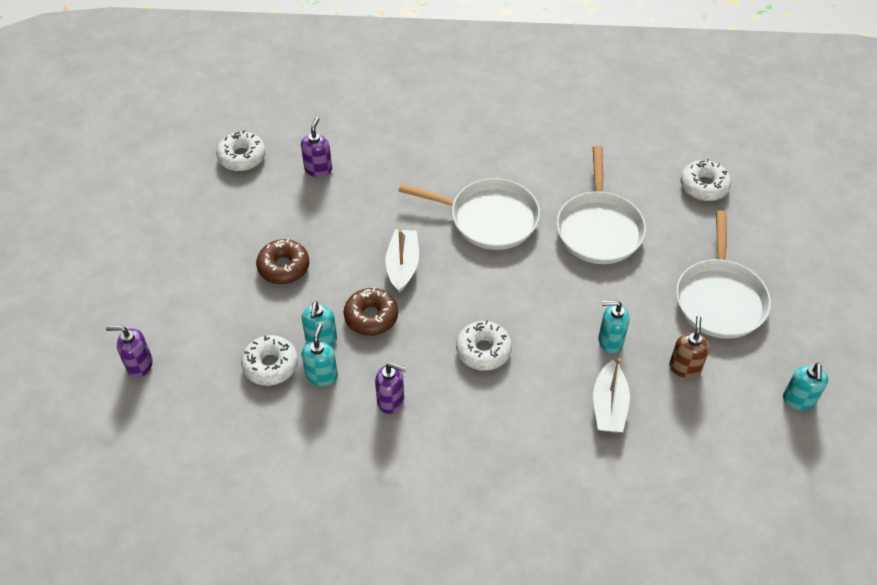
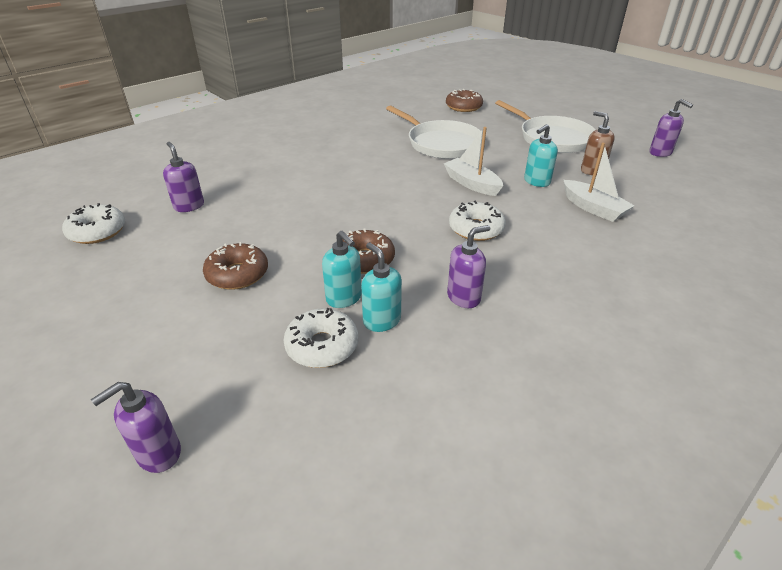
camera: 45 degrees left, 15 degrees down
(402, 265) = (343, 220): white boat -> white boat (472, 184)
(489, 218) = (367, 170): white pan -> none
(704, 186) = (463, 107): white donut -> brown donut
(798, 400) = (660, 153): turquoise soap dispenser -> purple soap dispenser

